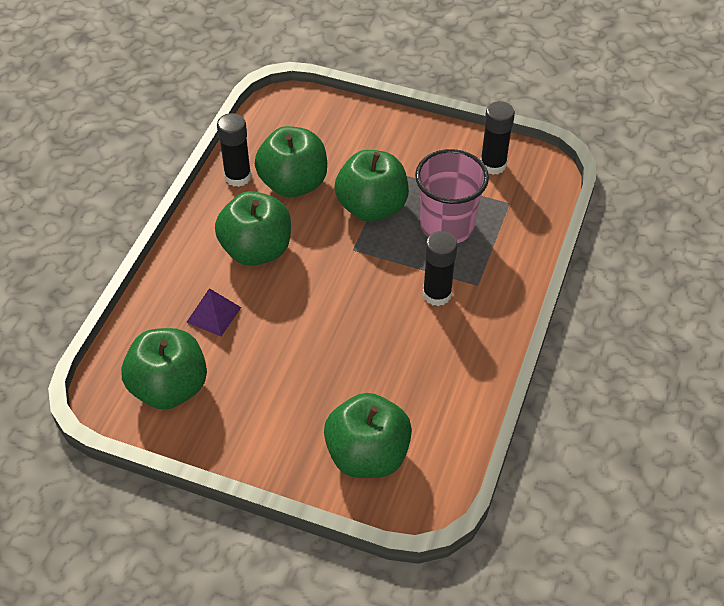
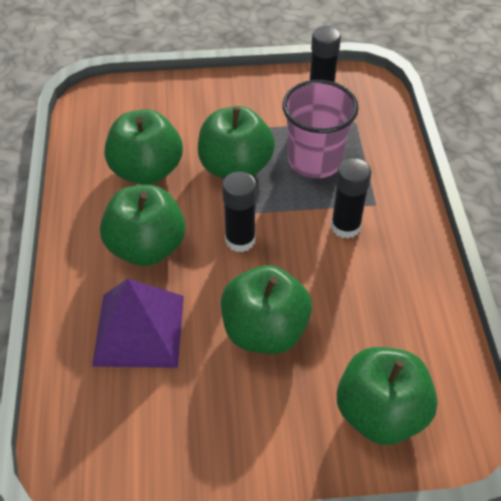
camera: 25 degrees left, 0 degrees up
(169, 387) = (134, 428): green apple -> green apple (264, 330)
(214, 314) = (139, 329): purple pyramid -> purple pyramid, size x1.84
(238, 177) = (87, 183): black glue stick -> black glue stick (240, 240)

